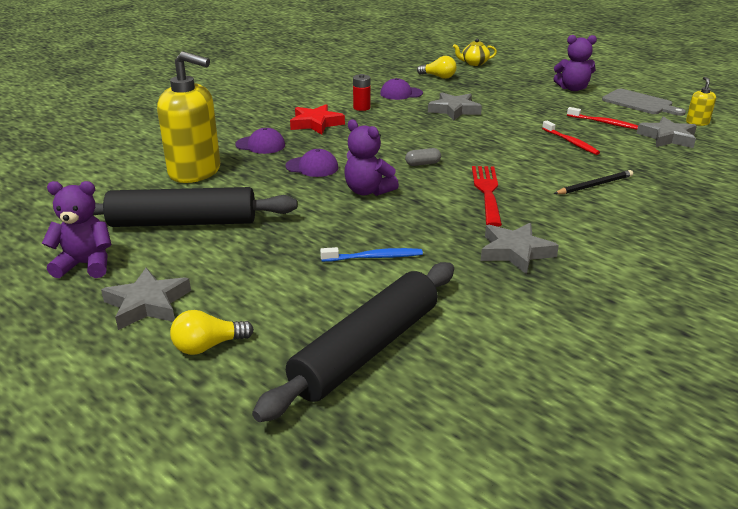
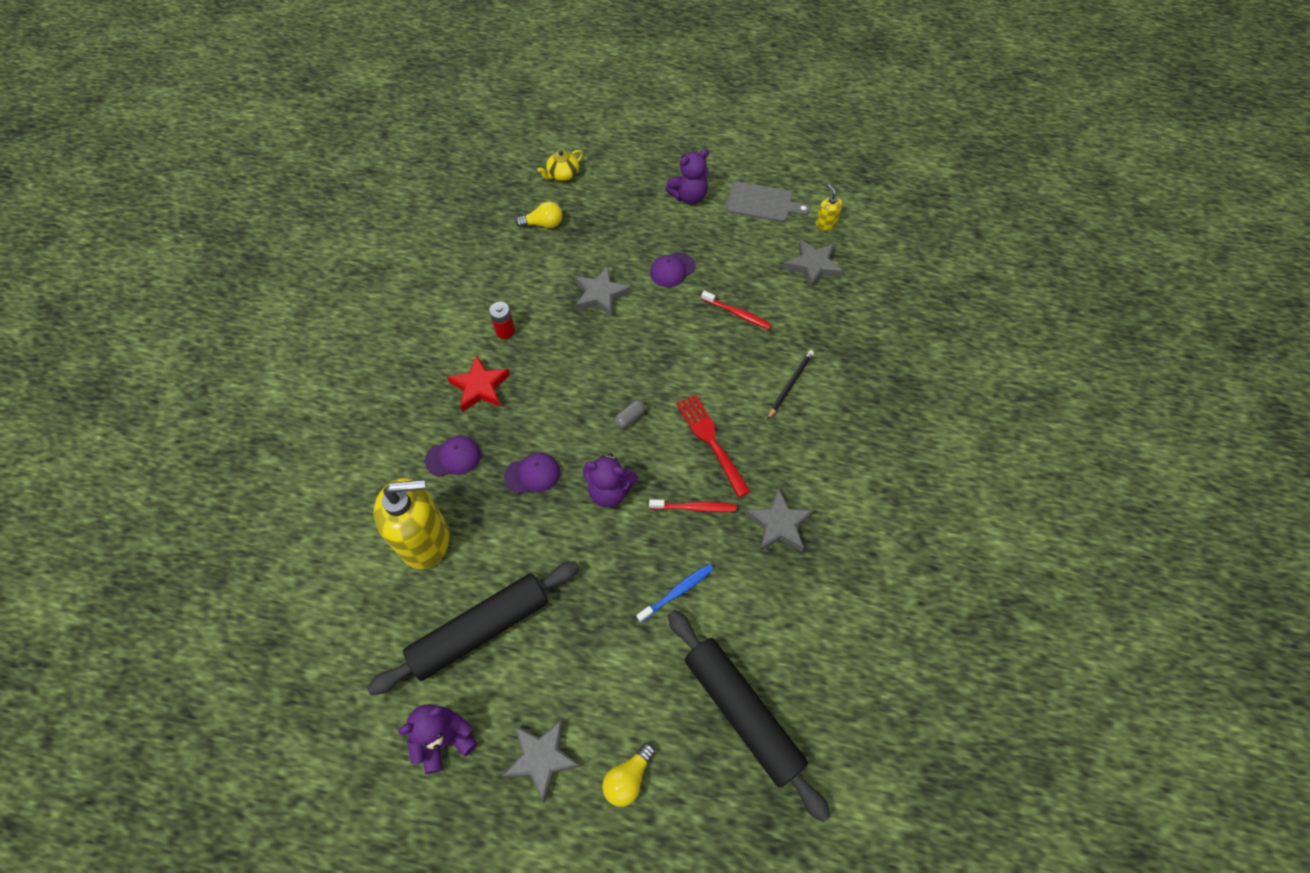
camera: 30 degrees left, 30 degrees up
(366, 349) = (742, 713): black rolling pin -> black rolling pin turned 45 degrees counterclockwise
(401, 93) = (527, 281): purple cap -> purple cap (672, 270)
(603, 123) = (748, 260): red toothbrush -> red toothbrush (694, 507)

